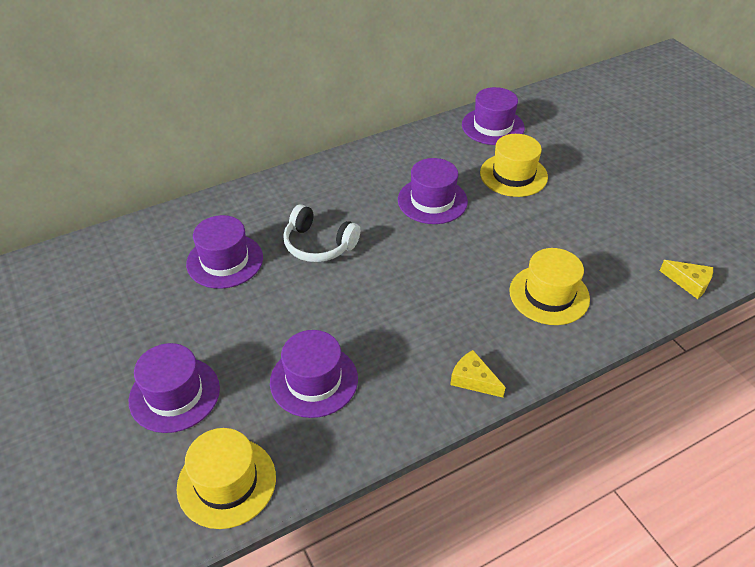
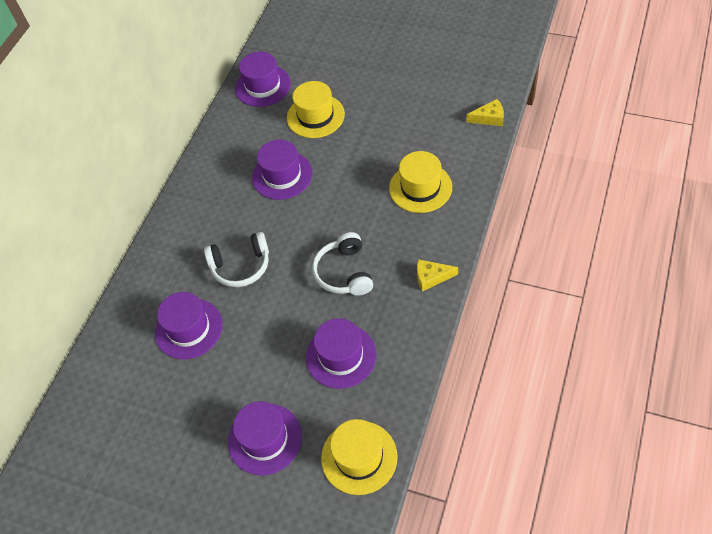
camera: 35 degrees left, 10 degrees up
(397, 313) = (344, 272): none -> white headphones

